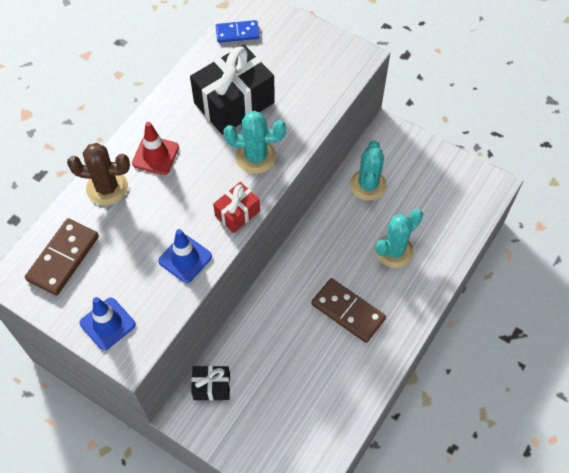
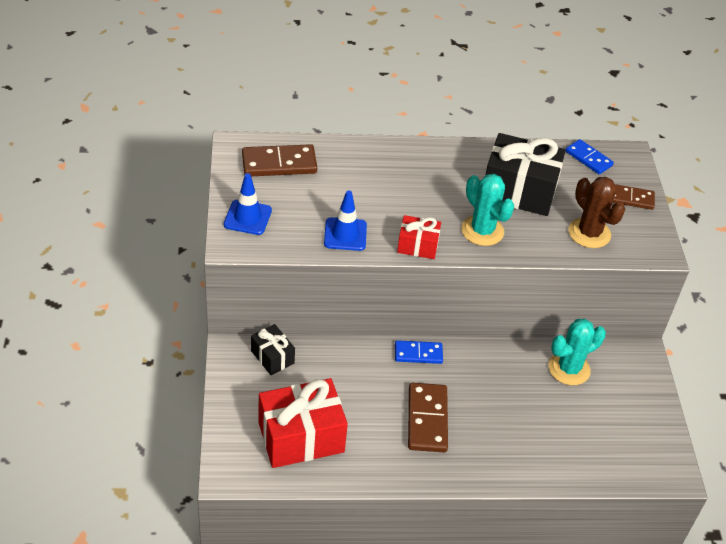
camera: 50 degrees right, 15 degrees down
(107, 188) = (362, 156): brown cactus -> brown cactus (589, 233)
(155, 155) = (419, 169): red traffic cone -> none
(284, 276) = (418, 354): none -> blue domino
(297, 37) = (630, 198): none -> brown domino
(303, 414) = (301, 437): none -> red gift
(394, 251) = (521, 424): turquoise cactus -> none

